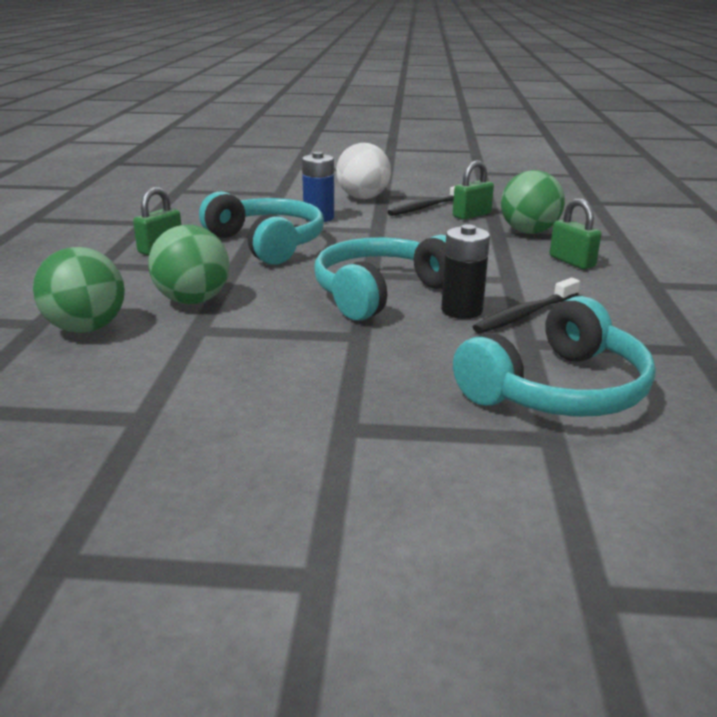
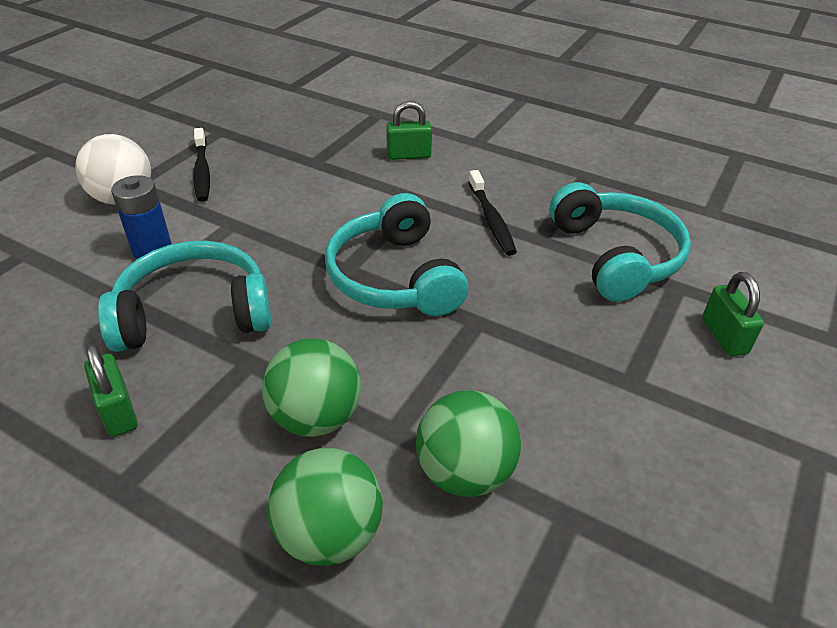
camera: 65 degrees left, 15 degrees up
(461, 310) = (463, 247): black battery -> none
(471, 215) = (254, 156): green padlock -> green padlock (724, 336)
(528, 232) = (327, 146): green ball -> green ball (465, 472)

